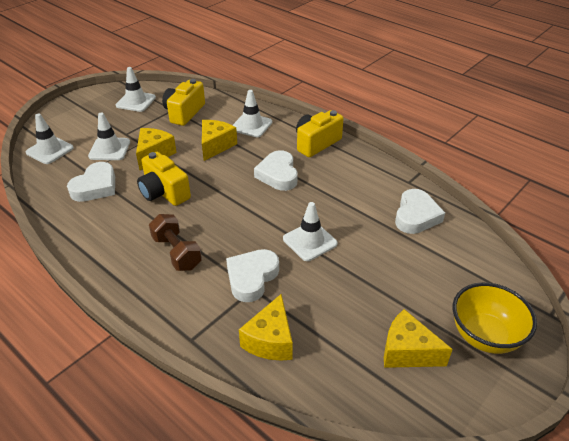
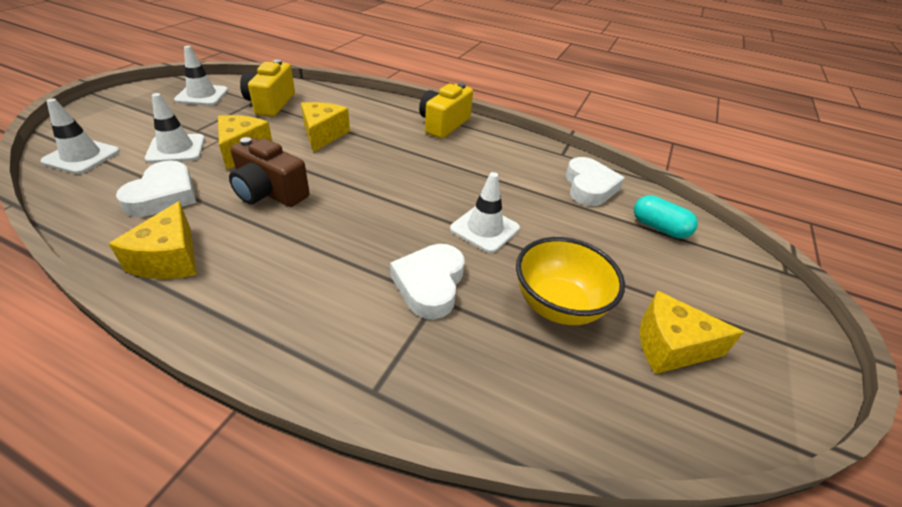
camera: 20 degrees left, 0 degrees up
(164, 192) = (269, 192): yellow camera -> brown camera
(176, 252) = (311, 267): brown dumbbell -> none
(251, 125) = (360, 112): white traffic cone -> none
(270, 340) = (491, 367): yellow cheese -> yellow cheese (169, 259)
(278, 174) = (413, 159): white heart -> none
(457, 260) = (659, 227): none -> turquoise capsule
(485, 336) = (740, 309): yellow bowl -> yellow bowl (558, 305)

